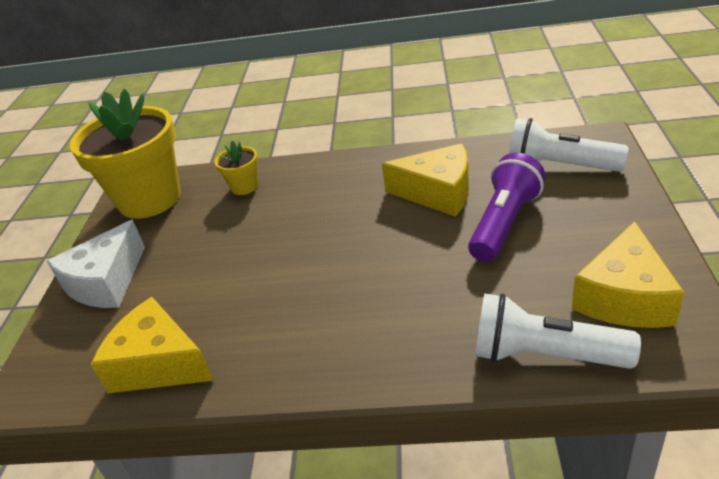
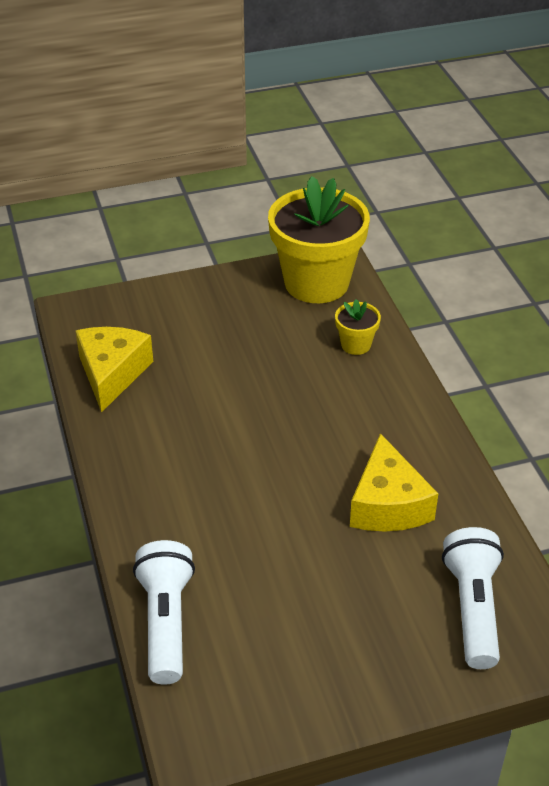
camera: 65 degrees right, 5 degrees up
(106, 282) = (195, 303): white cheese -> none
(504, 223) = (348, 570): purple flashlight -> none
(624, 297) = (252, 679): yellow cheese -> none

